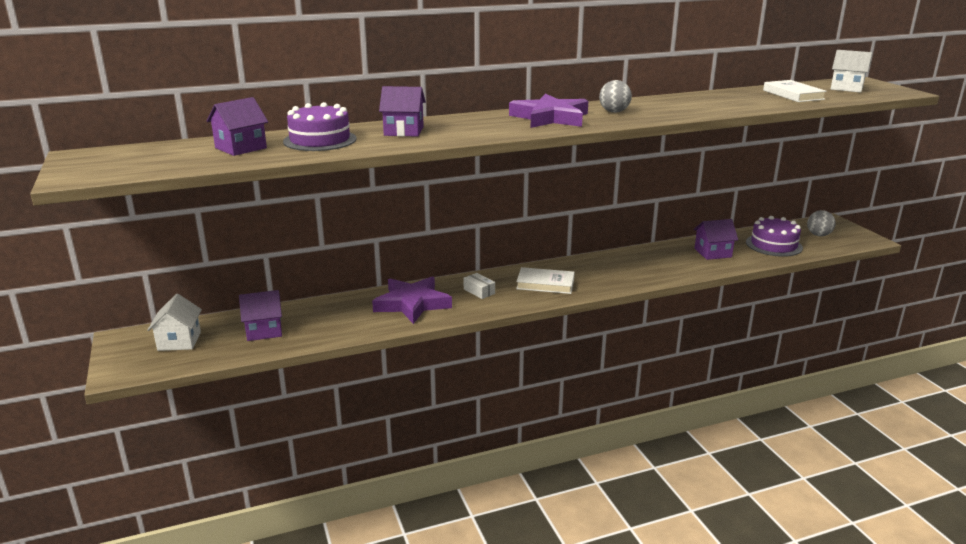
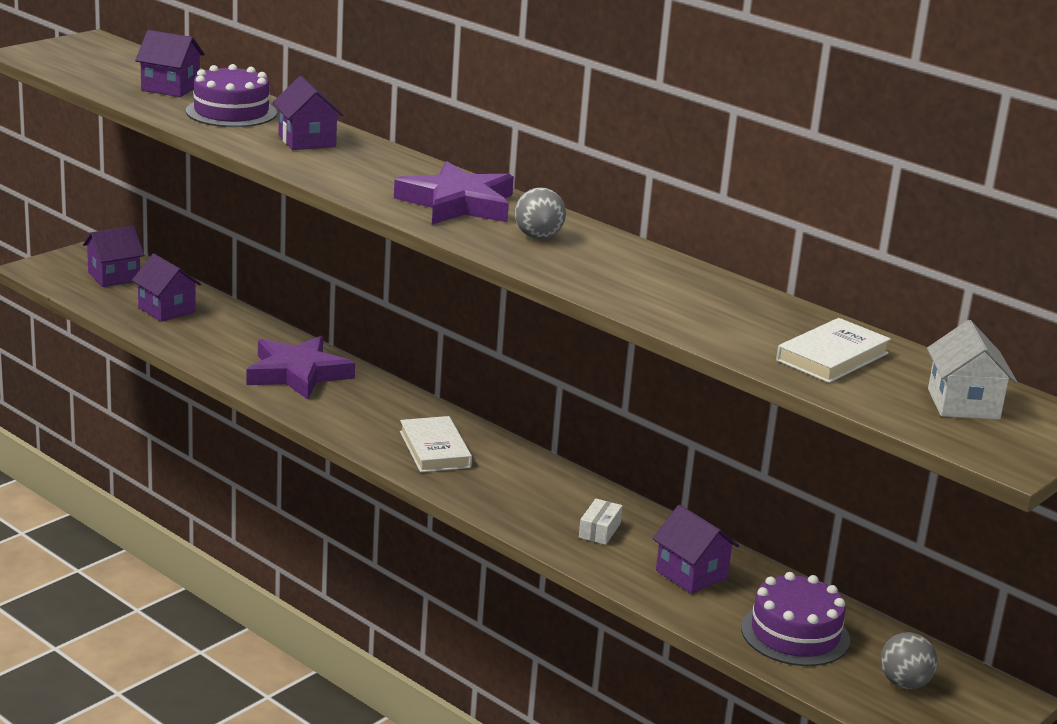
camera: 60 degrees right, 0 degrees up
(179, 341) = (114, 276): white house -> purple house
(479, 291) = (370, 408): white box -> white box (599, 530)

